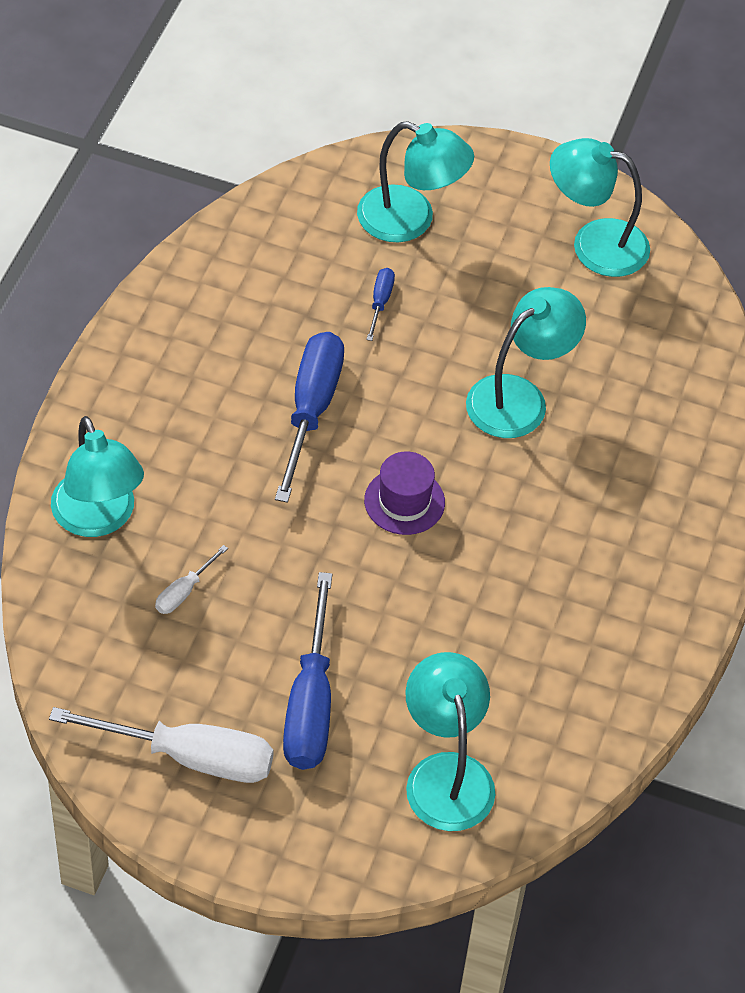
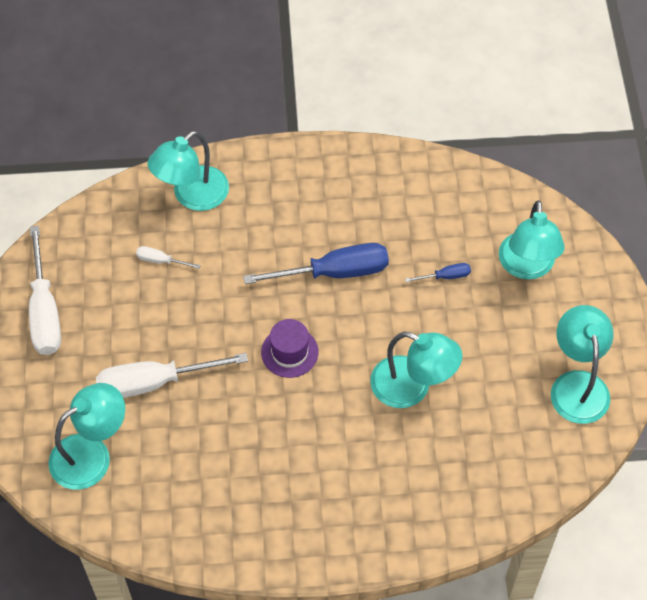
camera: 70 degrees right, 5 degrees up
(310, 703) = (110, 359): blue screwdriver -> none
(373, 665) = (154, 383): none -> white screwdriver

